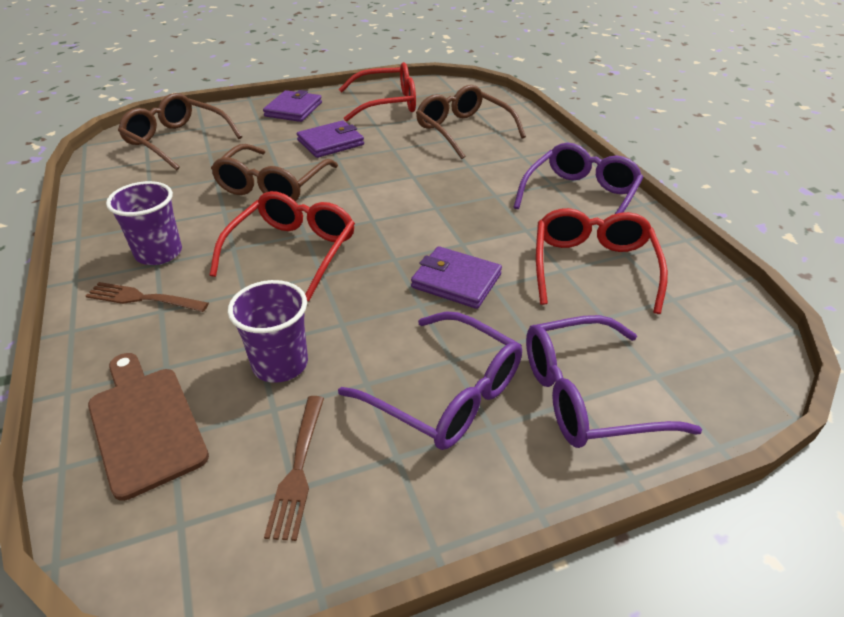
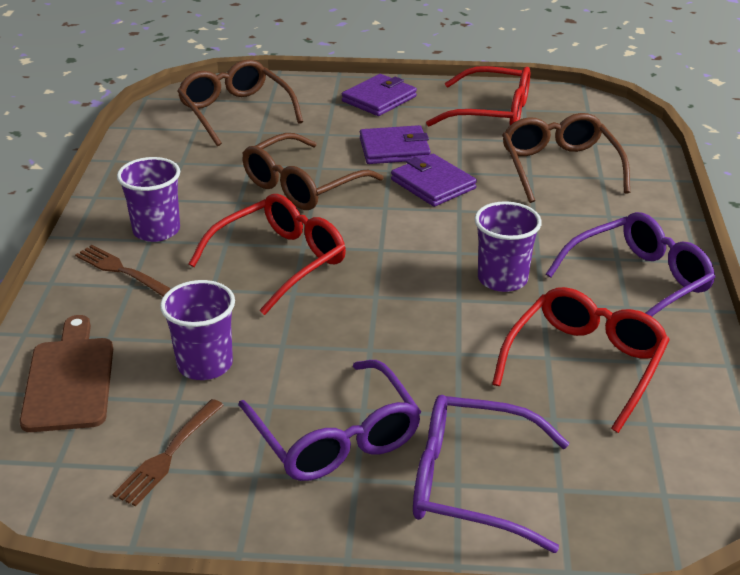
camera: 25 degrees right, 5 degrees down
(456, 281) = (423, 336): purple wallet -> purple wallet (433, 184)
(483, 219) = (502, 279): none -> purple cup

